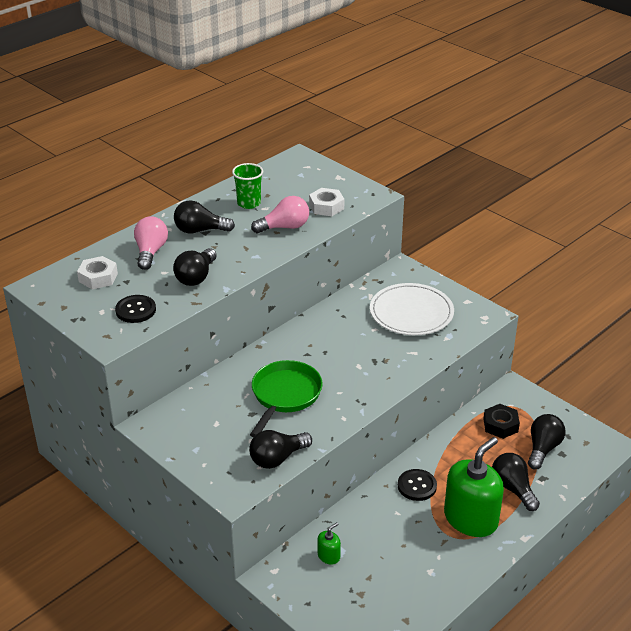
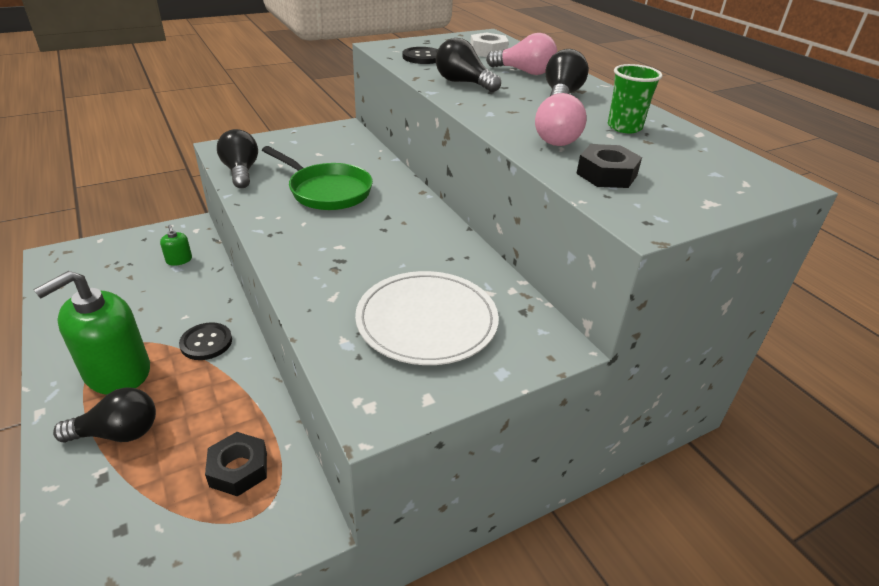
camera: 105 degrees right, 0 degrees up
(326, 207) = (606, 174): white nut -> black nut
(470, 519) = (117, 372): green soap dispenser -> green soap dispenser turned 75 degrees clockwise
(543, 449) = (151, 506): black light bulb -> none

